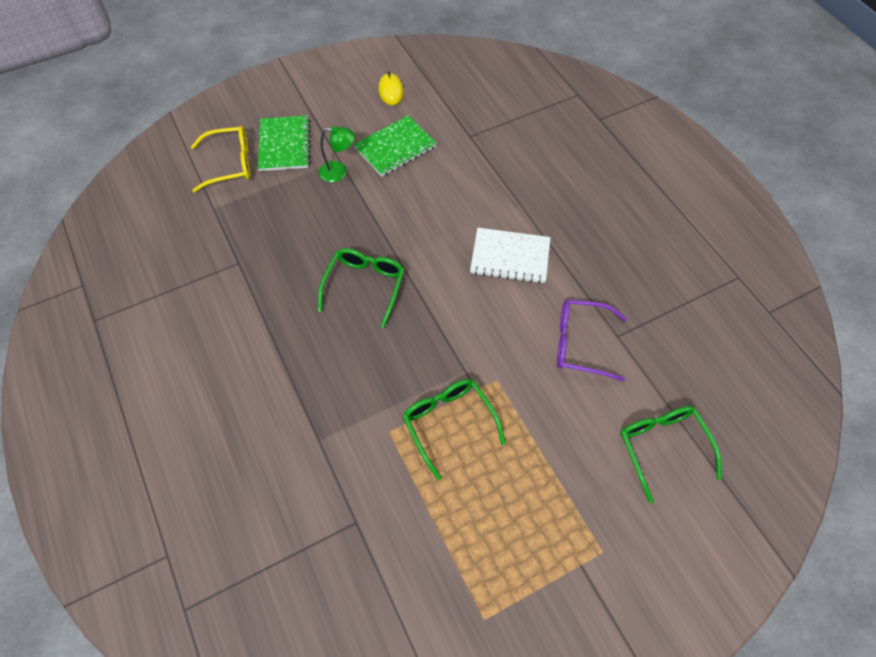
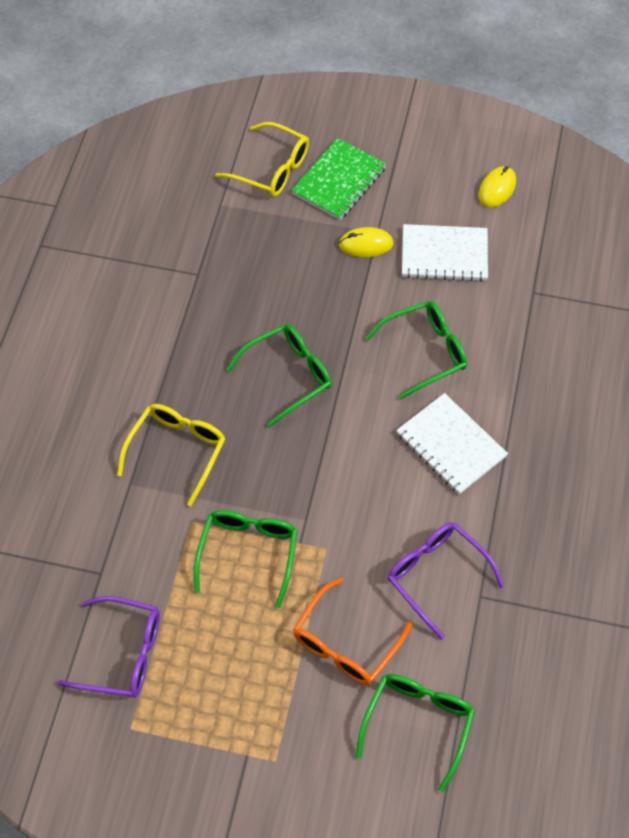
camera: 40 degrees right, 0 degrees up
(333, 391) = (177, 451): none -> yellow glasses
(339, 172) = (366, 244): green lamp -> yellow mouse
(395, 147) = (444, 255): green notebook -> white notebook
(427, 568) = (123, 654): none -> purple glasses
(439, 212) = (425, 352): none -> green glasses
(569, 432) = (346, 643): none -> orange glasses

